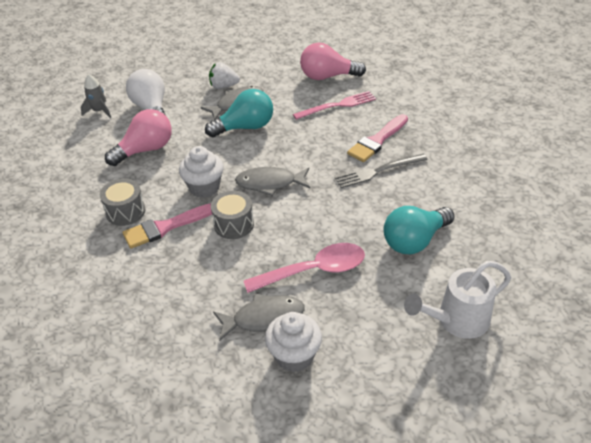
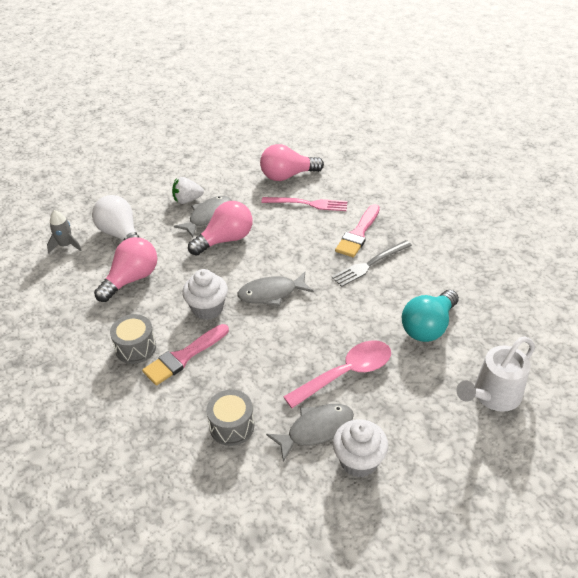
camera: 15 degrees left, 0 degrees up
(234, 224) = (251, 341): grey drum -> grey drum (232, 426)
(245, 127) = (225, 240): turquoise light bulb -> pink light bulb
(338, 105) = (308, 204): pink fork -> pink fork turned 45 degrees clockwise

